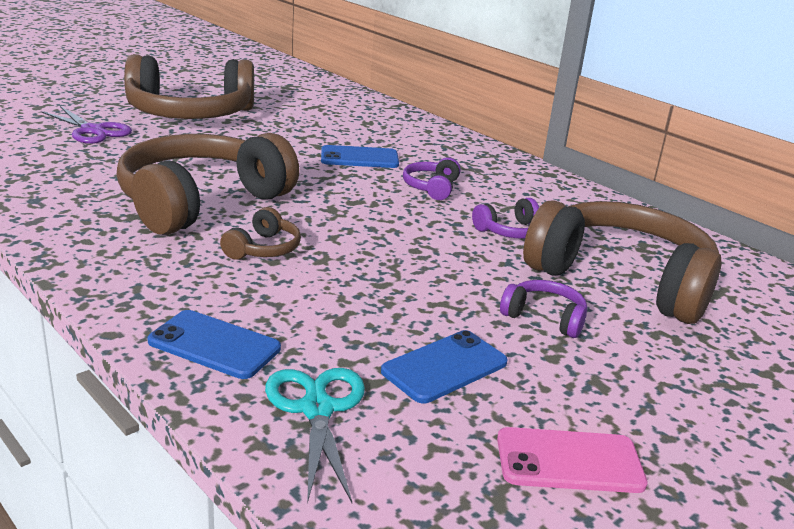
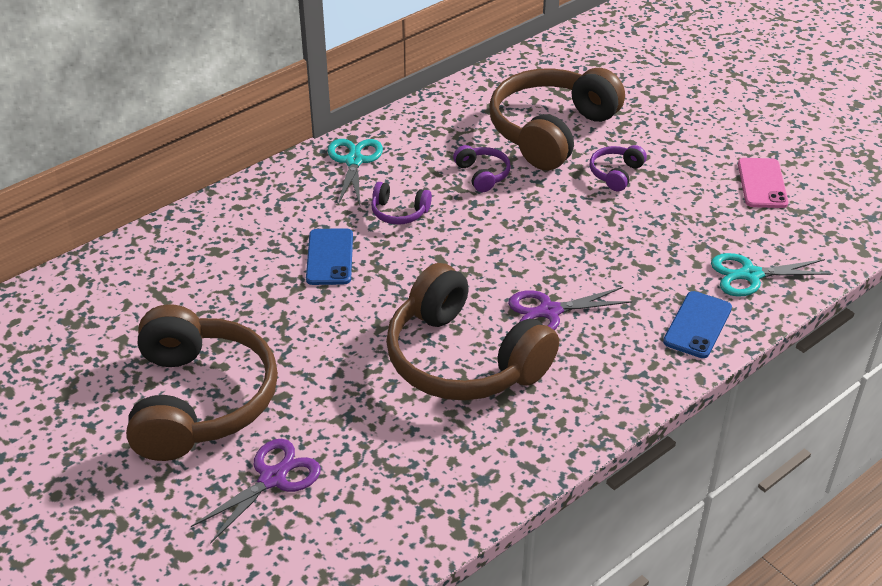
camera: 85 degrees left, 15 degrees up
(263, 249) = (549, 311): brown headphones -> purple scissors
(444, 367) = (689, 222): blue phone -> none
(511, 173) = (354, 161): none -> turquoise scissors

